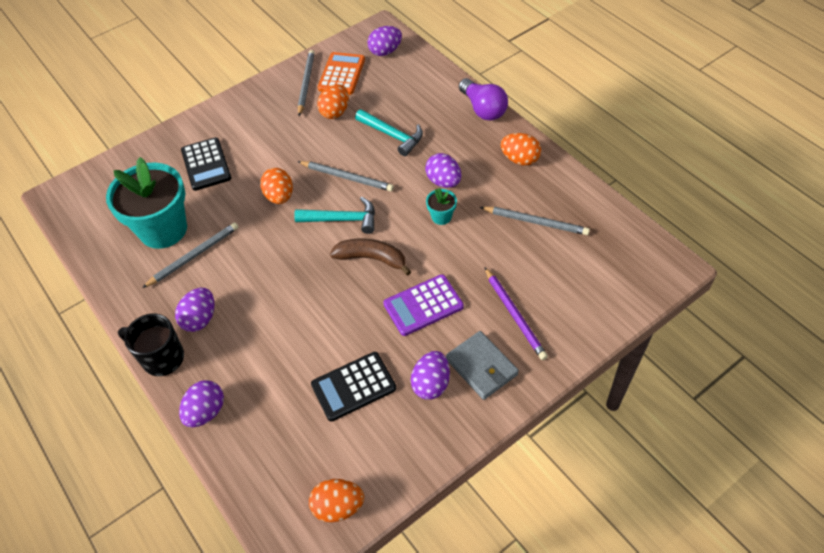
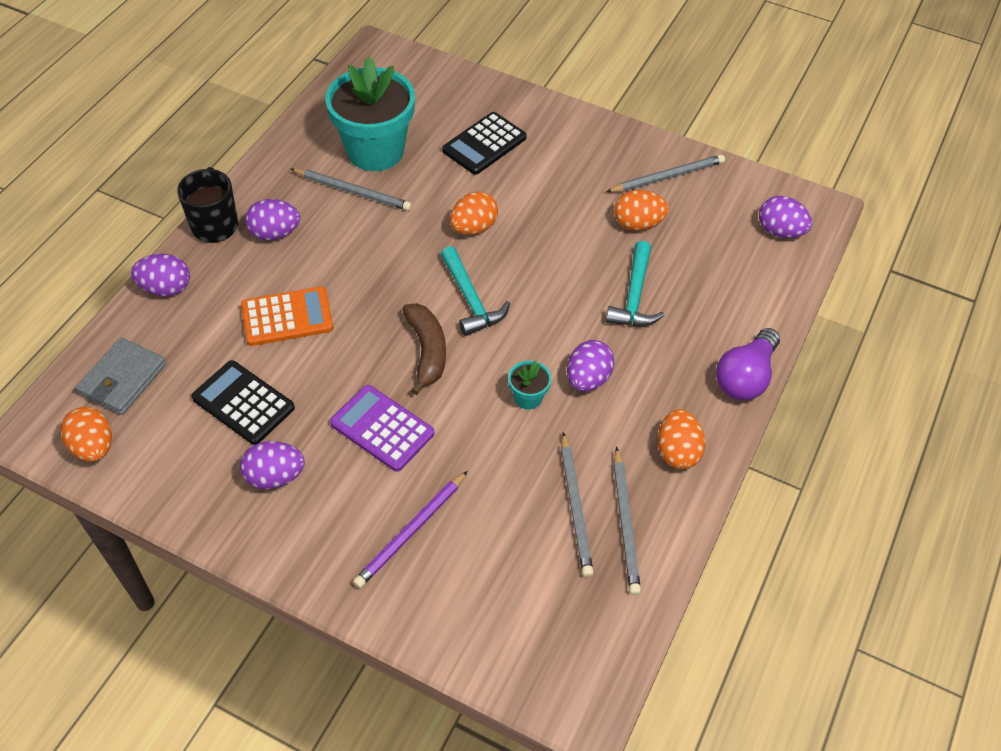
camera: 60 degrees right, 0 degrees up
(342, 74) = (707, 204): orange calculator -> orange calculator (287, 317)
(347, 177) = (538, 278): grey pencil -> grey pencil (625, 523)
(481, 367) = (319, 521): grey wallet -> grey wallet (123, 379)

